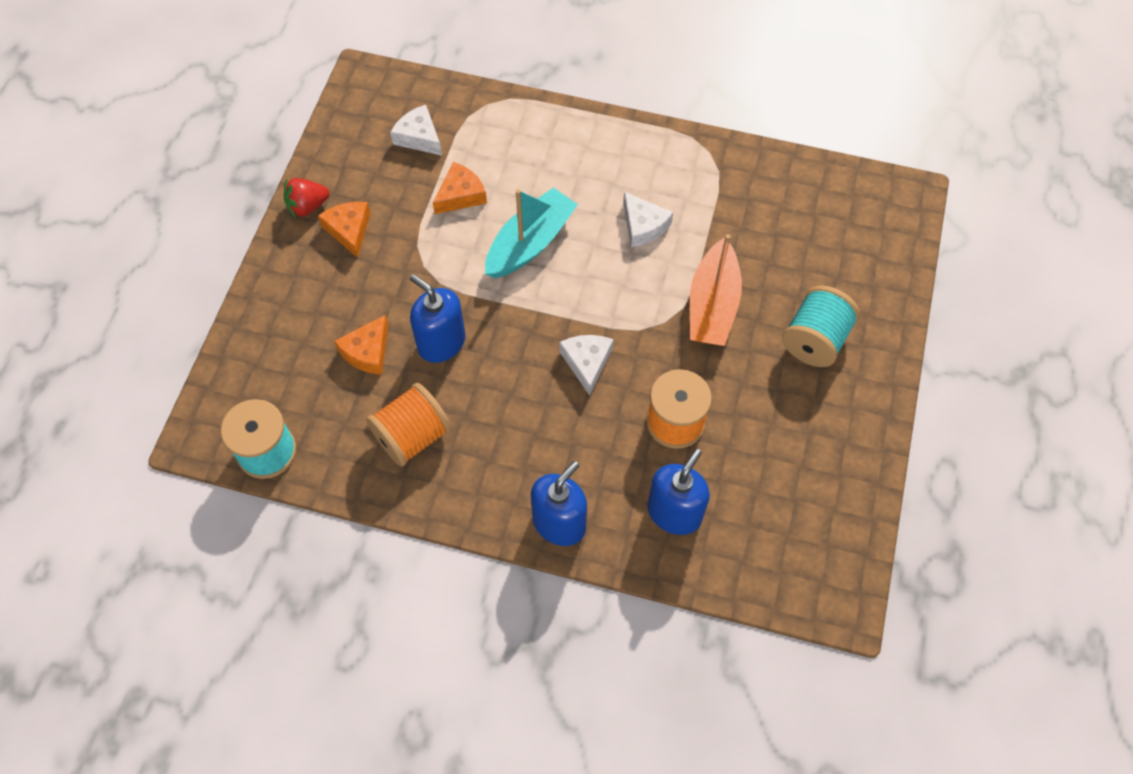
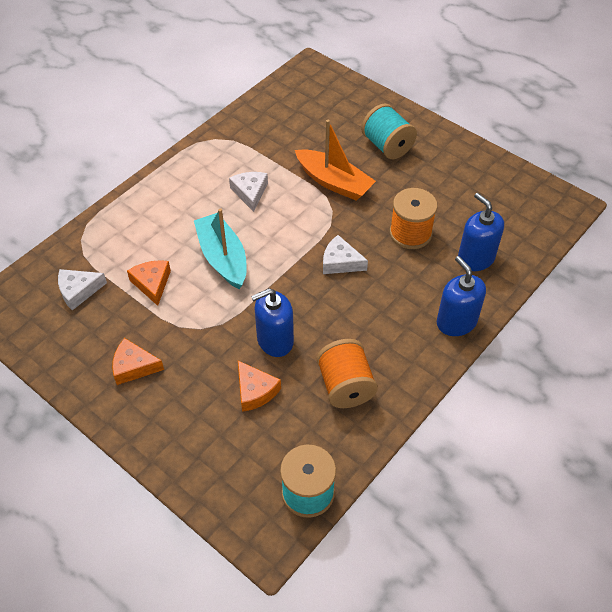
camera: 65 degrees left, 10 degrees down
(307, 206) = (90, 388): red strawberry -> none
(643, 226) = (250, 193): white cheese -> white cheese turned 90 degrees counterclockwise

